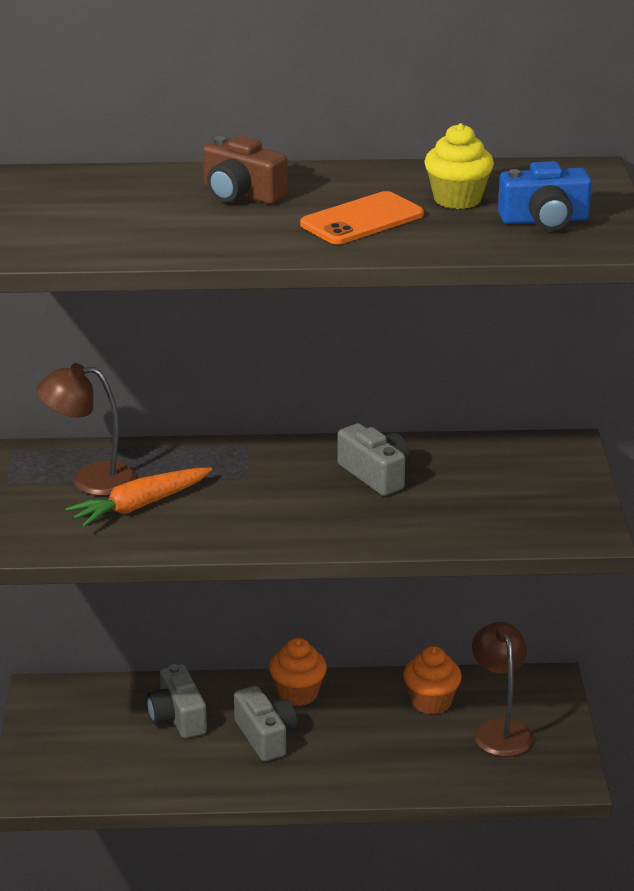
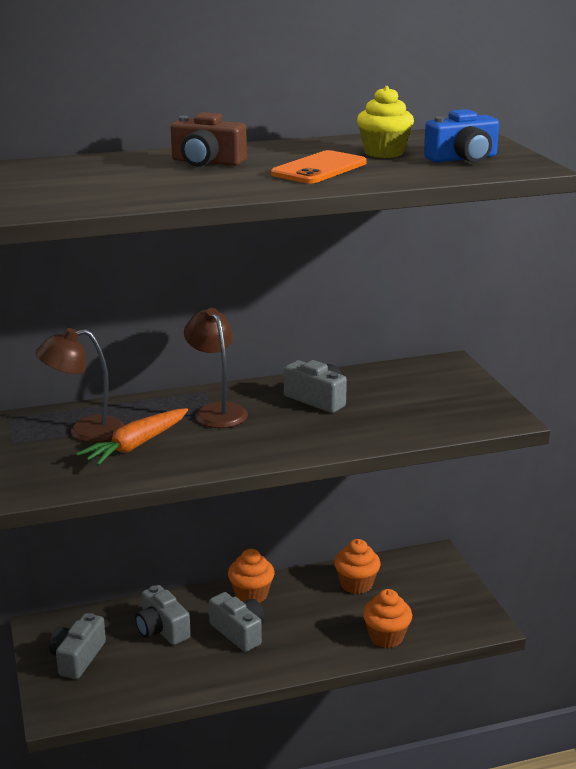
camera: 15 degrees left, 5 degrees down
(72, 734) = (78, 657): none -> grey camera
(438, 773) = (386, 637): none -> orange cupcake
(500, 729) = (417, 596): brown lamp -> brown lamp (217, 411)

